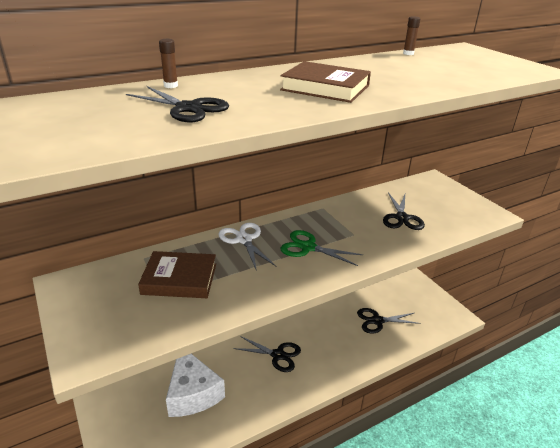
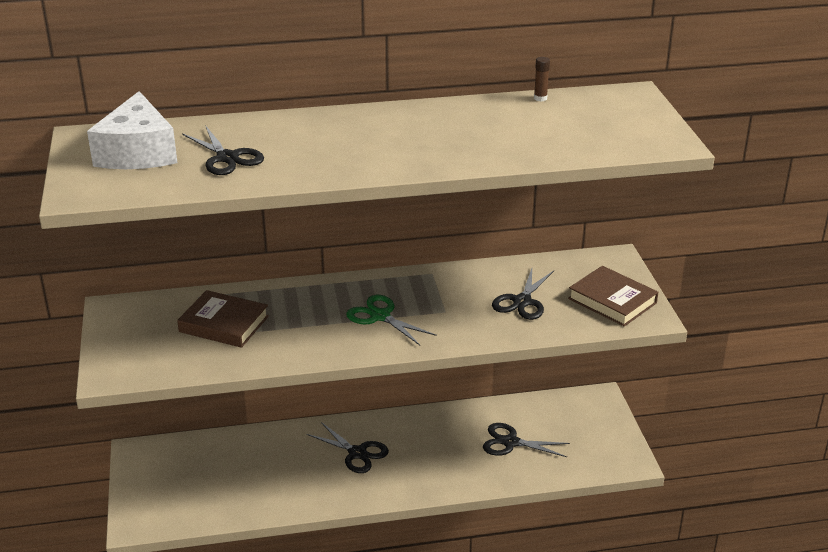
camera: 20 degrees right, 0 degrees up
(171, 86) = (230, 125): brown glue stick -> none
(192, 392) = (239, 469): white cheese -> white cheese (137, 152)
(244, 240) = (314, 295): white scissors -> none
(325, 88) = (380, 146): brown book -> brown book (612, 301)

